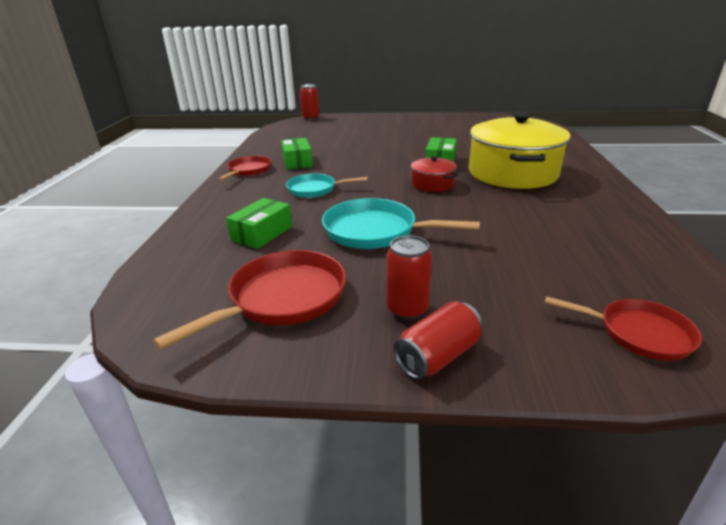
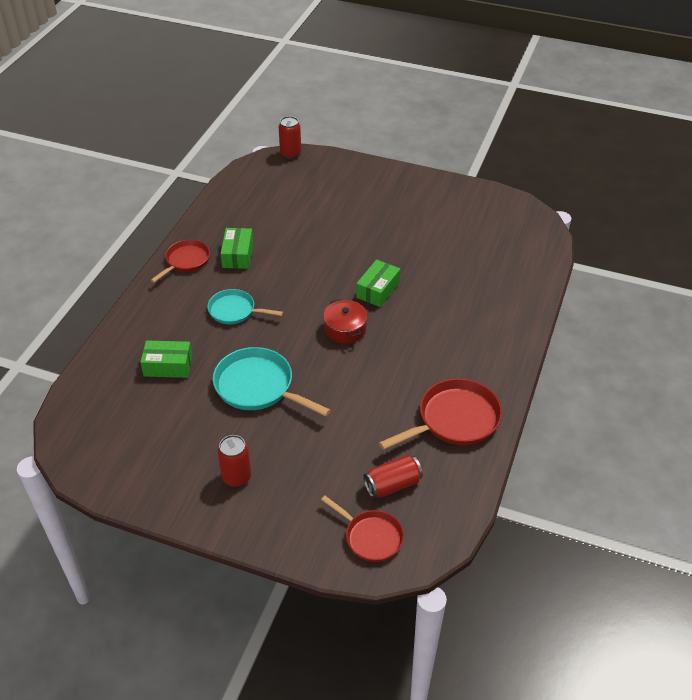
camera: 15 degrees right, 15 degrees up
(262, 233) = (168, 366): green box -> green box turned 45 degrees clockwise
(282, 298) = (159, 445): red pan -> red pan (454, 420)
(438, 356) = (234, 519): red can -> red can (392, 485)
(512, 173) = (434, 329): yellow pot -> none

